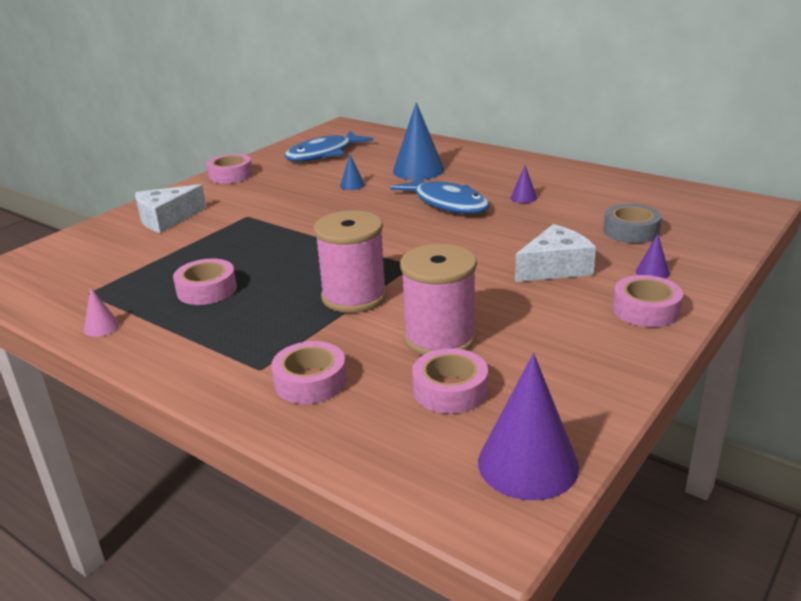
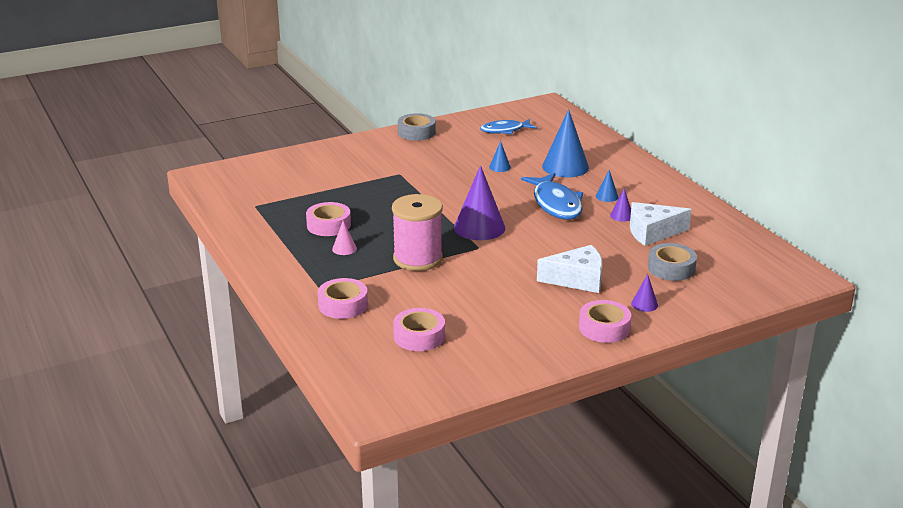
camera: 25 degrees right, 0 degrees up
(101, 327) = (249, 232): pink cone -> pink cone (344, 248)
(167, 219) = (342, 161): white cheese -> white cheese (652, 232)
(230, 175) = (416, 132): pink tape -> grey tape
(323, 154) = (505, 130): blue fish -> blue fish, size x0.64
(440, 338) = (445, 303): pink spool -> none
(488, 185) = (607, 196): none -> blue cone
(528, 464) = (421, 389): purple cone -> purple cone (479, 227)

